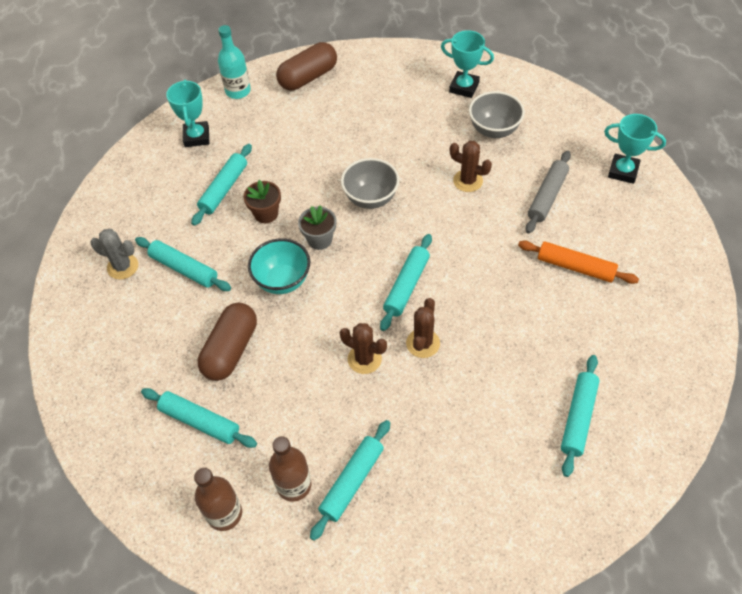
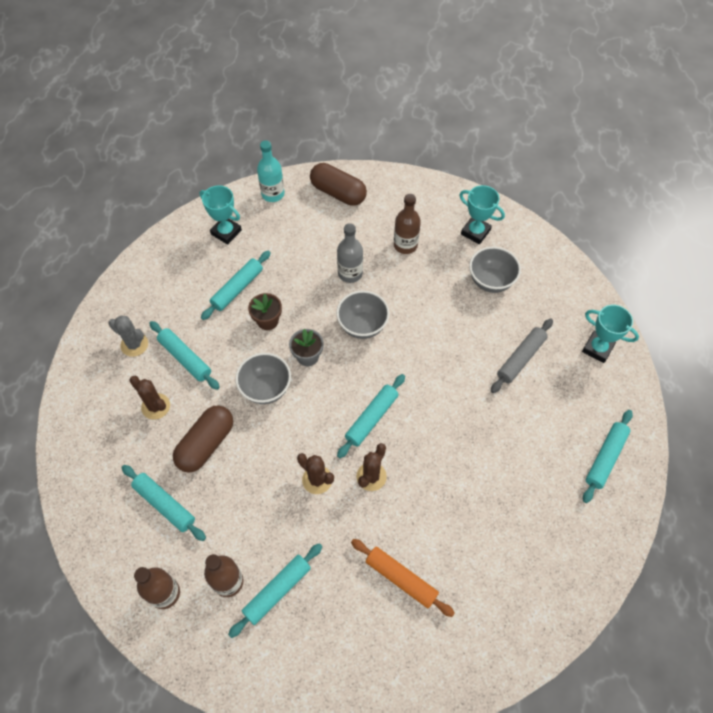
camera: 10 degrees right, 5 degrees up
(196, 137) = (226, 232): turquoise trophy -> turquoise trophy turned 60 degrees counterclockwise
(282, 280) = (266, 388): turquoise bowl -> grey bowl
(308, 77) = (338, 193): brown capsule -> brown capsule turned 60 degrees clockwise
(343, 151) = (350, 273): none -> grey bottle
(394, 113) = (405, 245): none -> brown bottle
(468, 181) = (453, 327): brown cactus -> brown cactus (156, 406)
(575, 267) = (526, 434): orange rolling pin -> orange rolling pin (401, 578)
(578, 418) = (487, 579): turquoise rolling pin -> turquoise rolling pin (605, 458)

